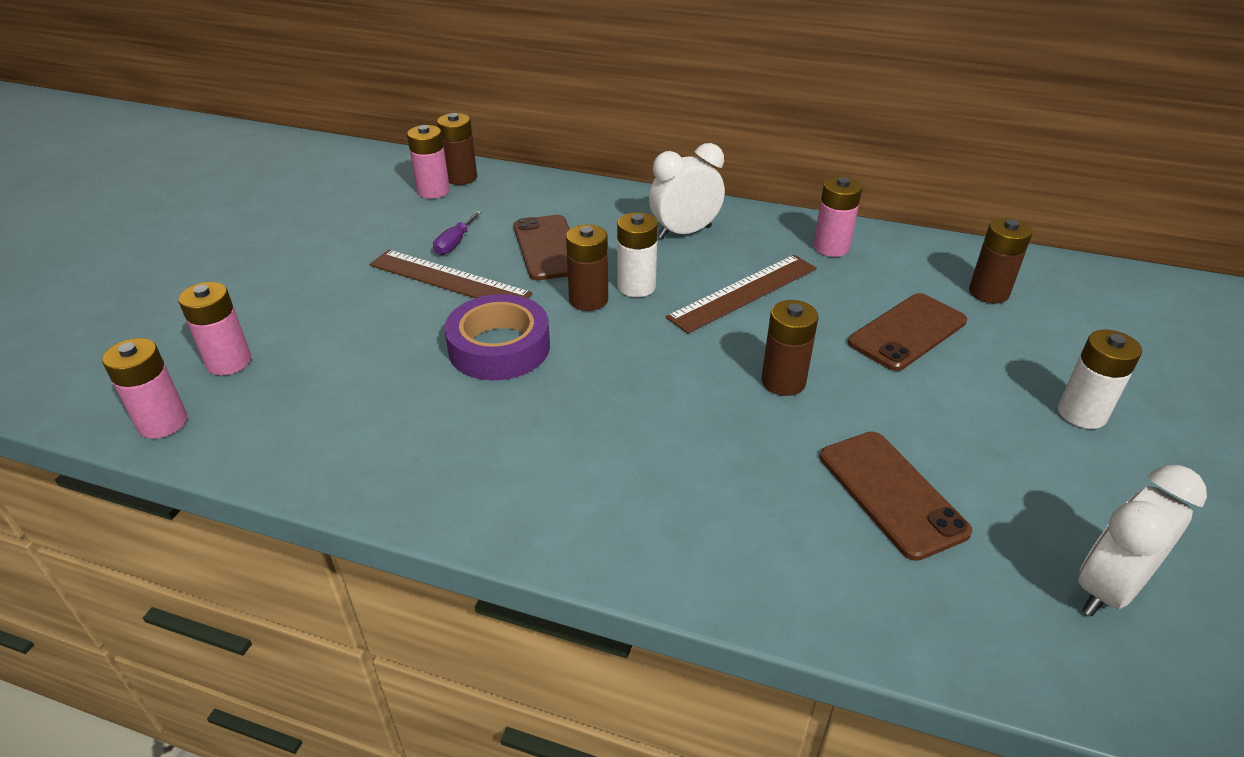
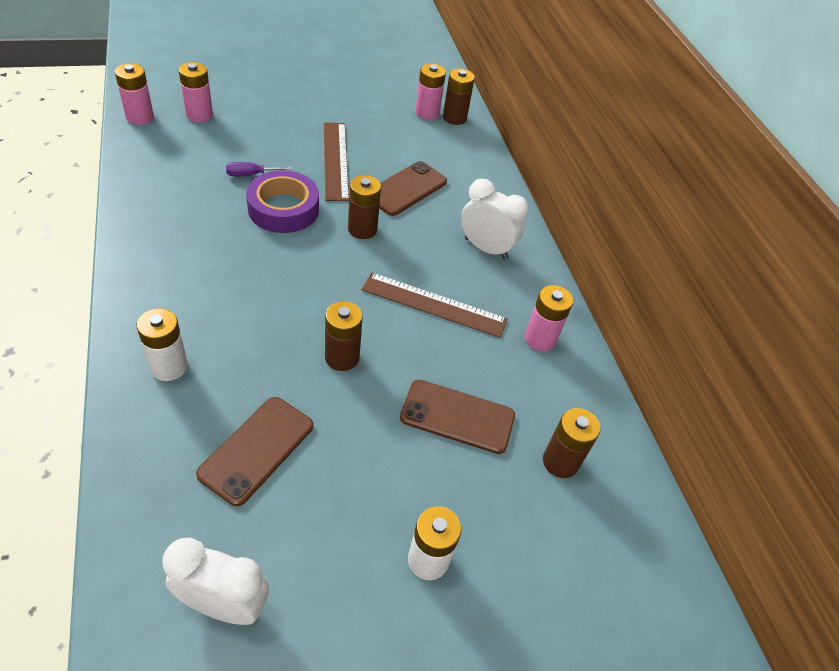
camera: 50 degrees right, 10 degrees up
(455, 243) = (376, 146): purple screwdriver -> purple screwdriver (251, 175)
(636, 287) = (396, 247): white battery -> white battery (169, 367)

